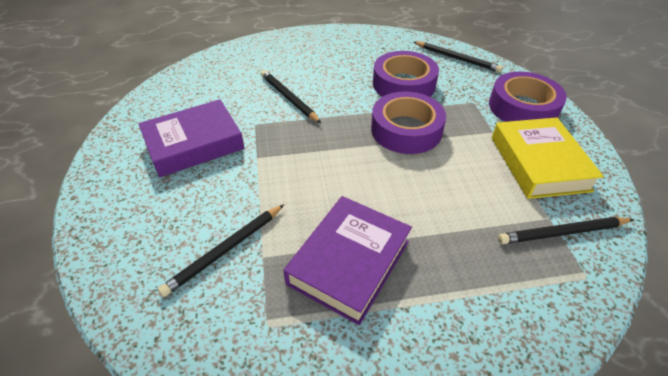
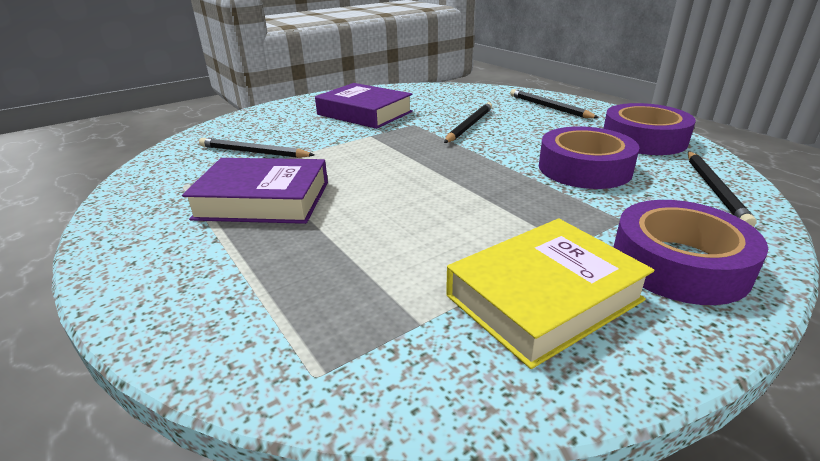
camera: 65 degrees right, 15 degrees down
(406, 130) = (493, 187): purple tape -> purple tape (643, 139)
(562, 232) = (397, 340): black pencil -> black pencil (549, 107)

